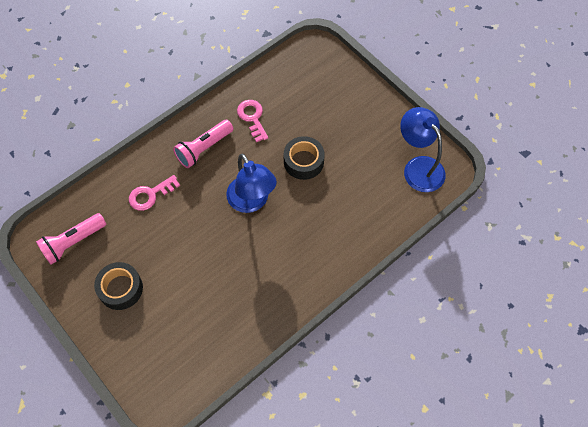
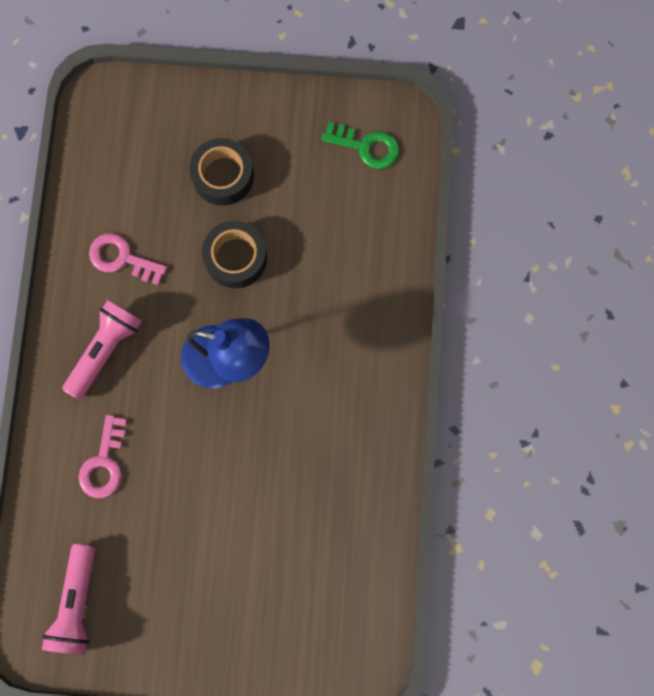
camera: 45 degrees left, 15 degrees up
(120, 288) = (189, 598): black tape -> black tape (223, 176)
(203, 149) = (105, 350): pink flashlight -> pink flashlight turned 150 degrees counterclockwise
(418, 167) = (366, 147): blue lamp -> green key

